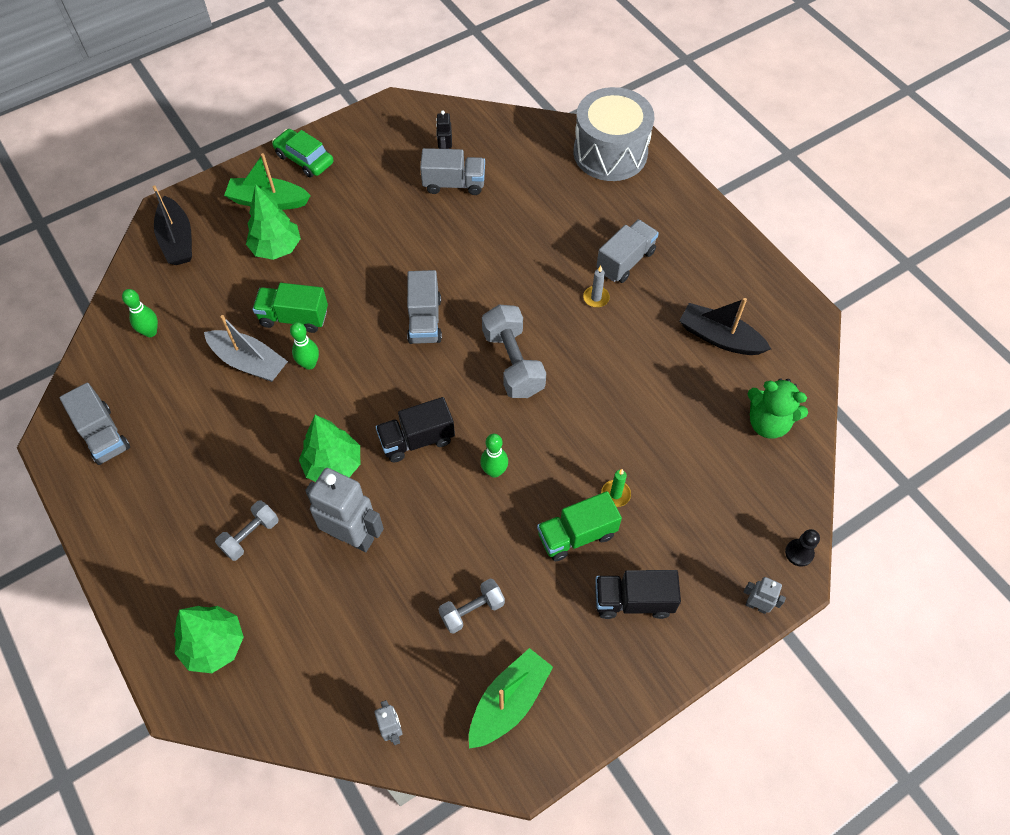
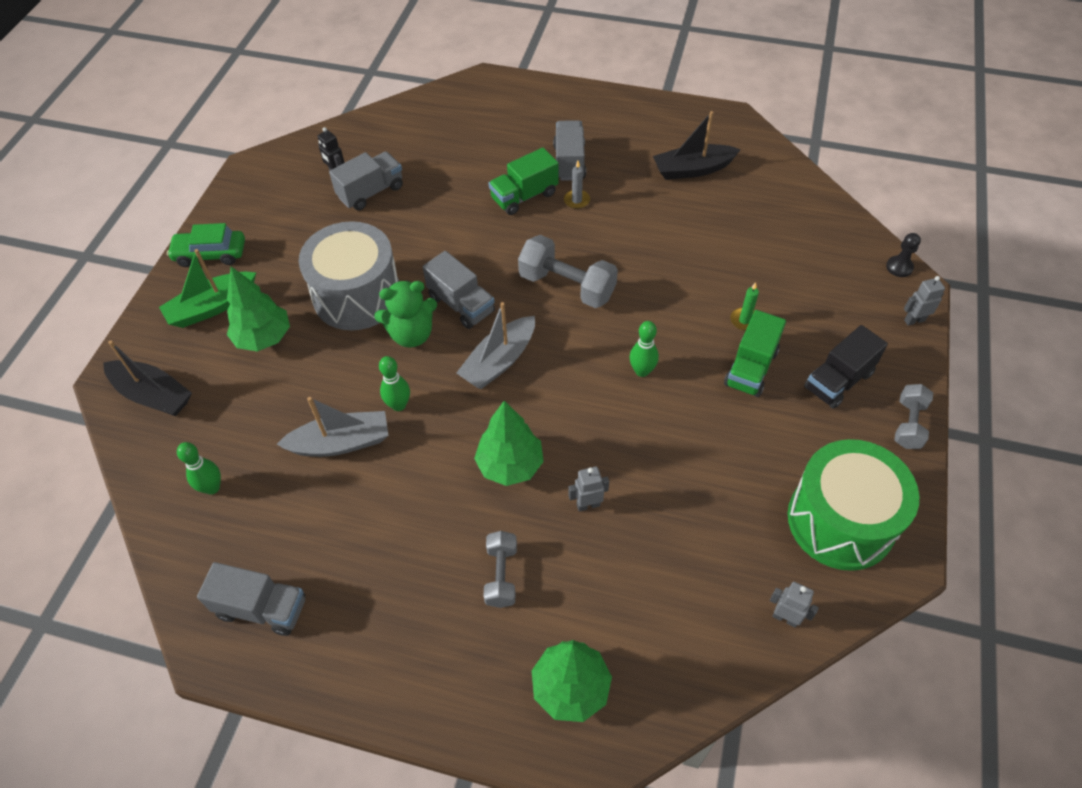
camera: 40 degrees left, 5 degrees down
(294, 317) = (343, 380): green truck -> green truck (524, 196)
(352, 536) = (588, 505): grey robot -> grey robot, size x0.48
(405, 384) = (499, 361): none -> grey boat
(417, 440) = (556, 394): black truck -> none
(472, 610) = (740, 481): grey dumbbell -> grey dumbbell (908, 424)
(509, 702) = (840, 521): green boat -> green drum
(610, 153) = (473, 98): grey drum -> grey drum (357, 295)
(768, 423) = (786, 201): green teddy bear -> green teddy bear (411, 334)

